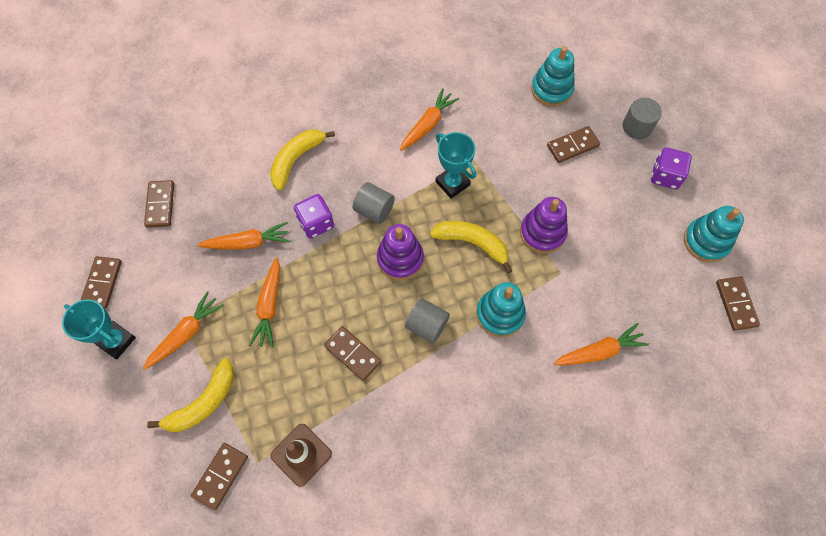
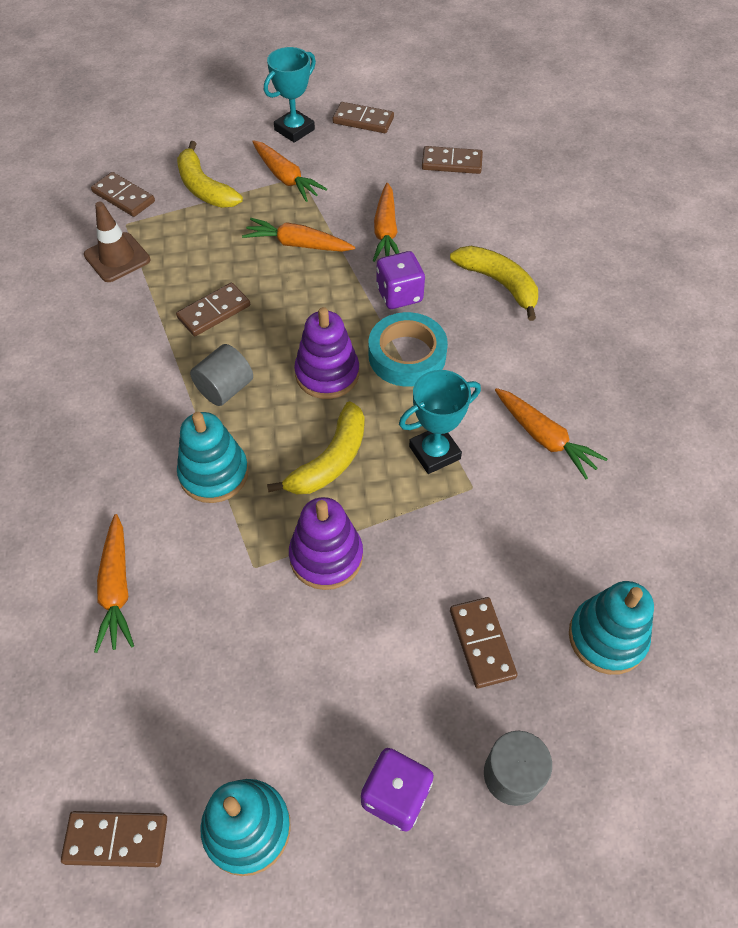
camera: 100 degrees right, 10 degrees down
(374, 210) = (407, 355): grey cylinder -> turquoise tape

